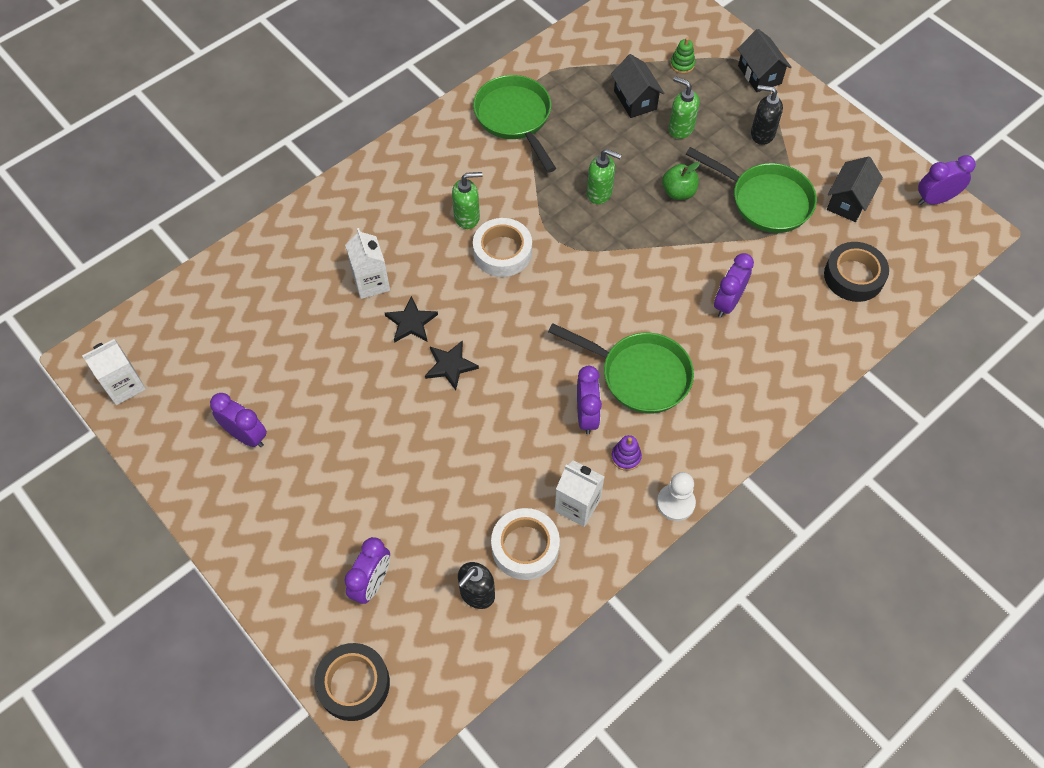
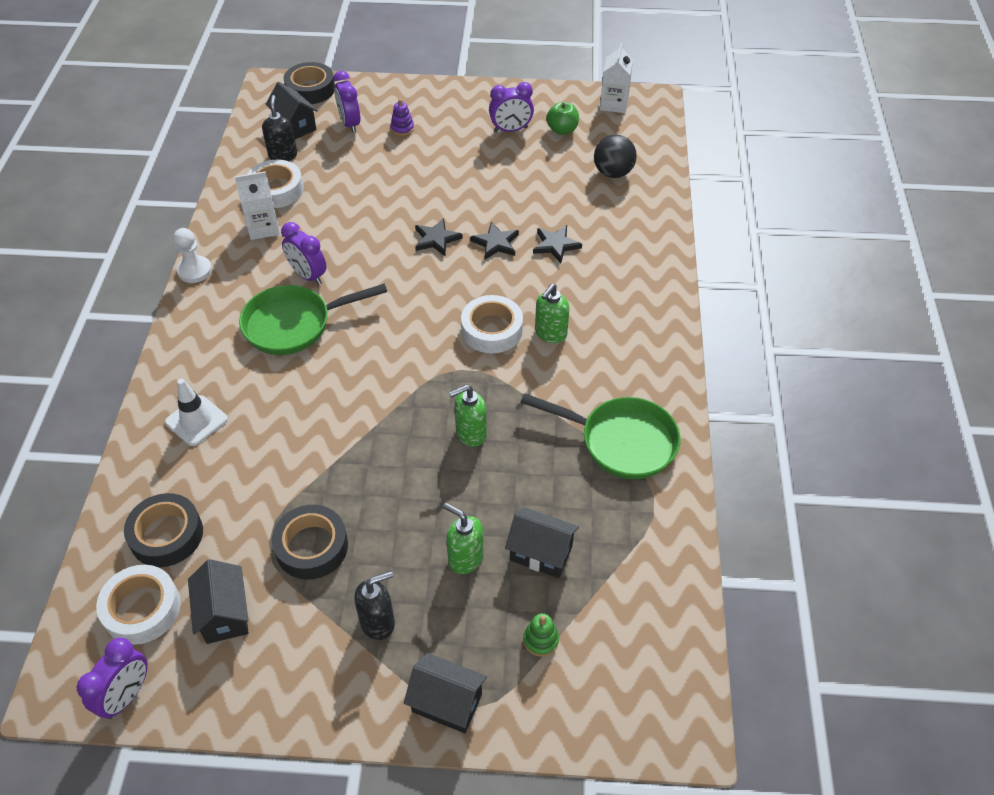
camera: 135 degrees right, 10 degrees down
(236, 311) = (613, 173): none -> black ball
(371, 283) = (555, 245): white carton -> black star
(425, 632) = (295, 126): none -> black house
(626, 457) = (255, 272): purple stacking toy -> purple stacking toy (402, 128)
(678, 192) = (402, 489): green apple -> green apple (562, 130)
(680, 128) = (465, 558): green soap dispenser -> green soap dispenser turned 135 degrees counterclockwise
(727, 302) = (269, 425): purple clock -> none
(765, 201) = (311, 547): green pan -> black tape
(777, 347) = (196, 421): none -> white traffic cone
(898, 241) = (142, 609): none -> white tape

